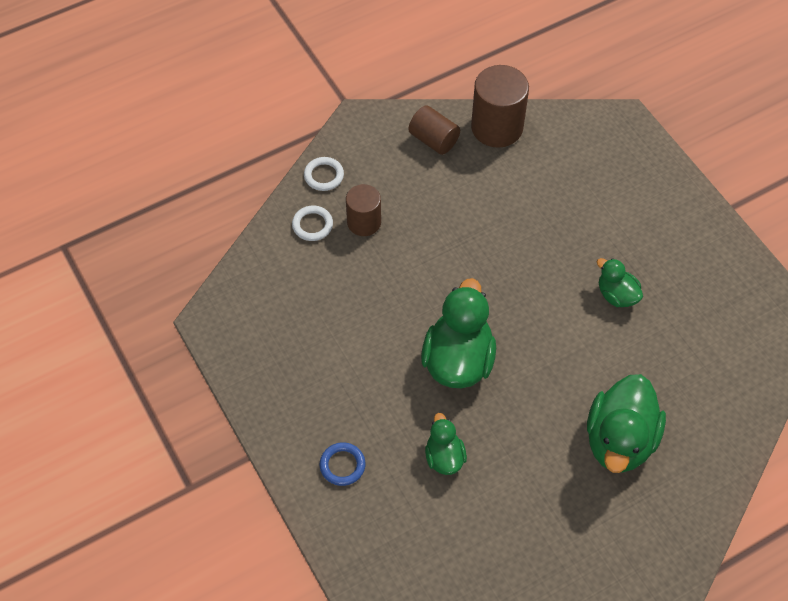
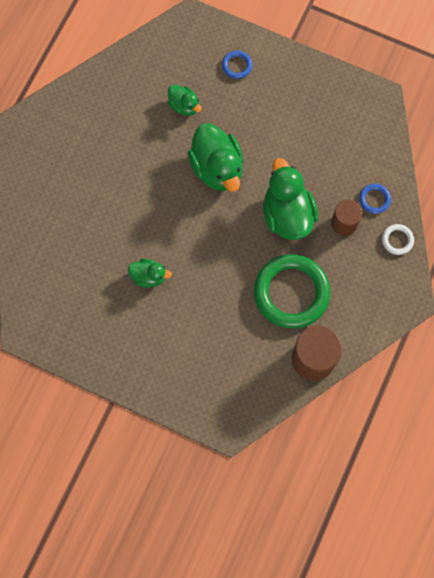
camera: 145 degrees right, 15 degrees up
(312, 225) = (374, 199): white ring -> blue ring
(433, 140) = (348, 318): brown cylinder -> none
(473, 193) = (291, 293): none -> green ring
(619, 440) = (90, 179): green duck -> green duck (287, 215)

